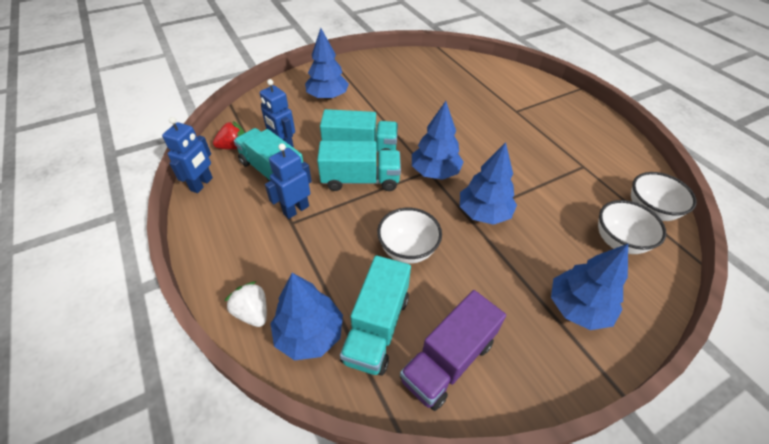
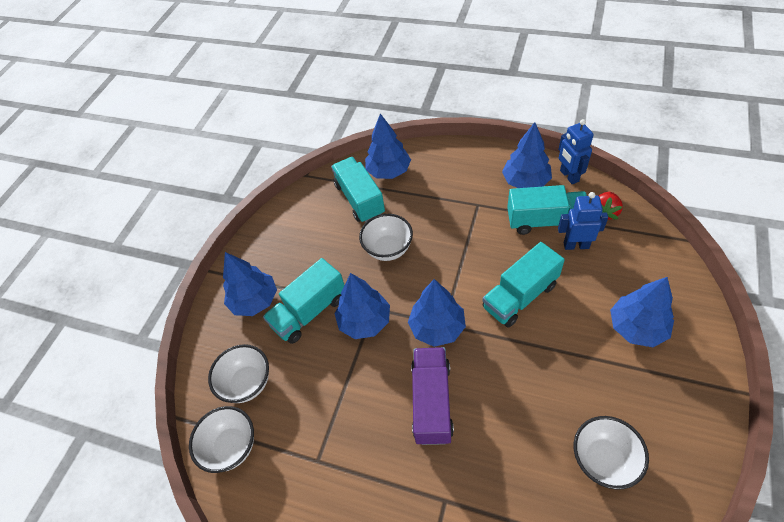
camera: 145 degrees right, 5 degrees up
(232, 207) = (525, 182): none -> blue tree
(252, 312) = (427, 156): white strawberry -> none
(296, 210) = (488, 213): blue robot -> none
(360, 180) = (480, 269): turquoise truck -> turquoise truck (309, 311)
(421, 78) = (603, 460): none -> white bowl
(448, 360) = (310, 215): purple truck -> purple truck (432, 402)

